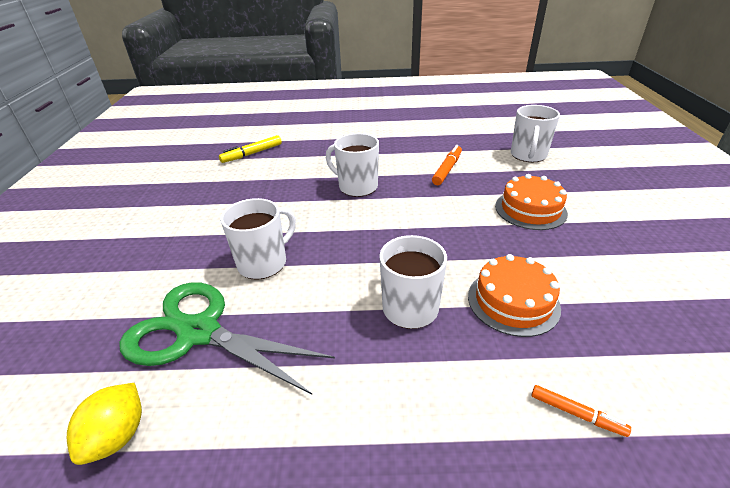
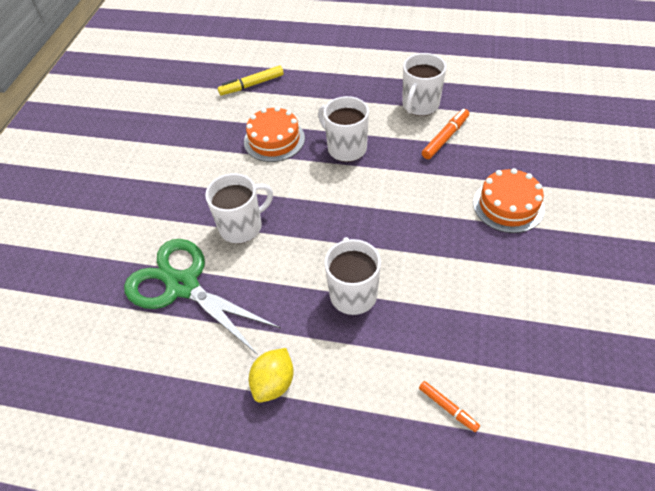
camera: 15 degrees right, 15 degrees up
(118, 436) = (123, 357): yellow lemon -> yellow lemon (274, 383)
(513, 301) = (443, 304): orange cake -> orange cake (274, 140)
(528, 155) = (542, 130): white mug -> white mug (420, 105)

